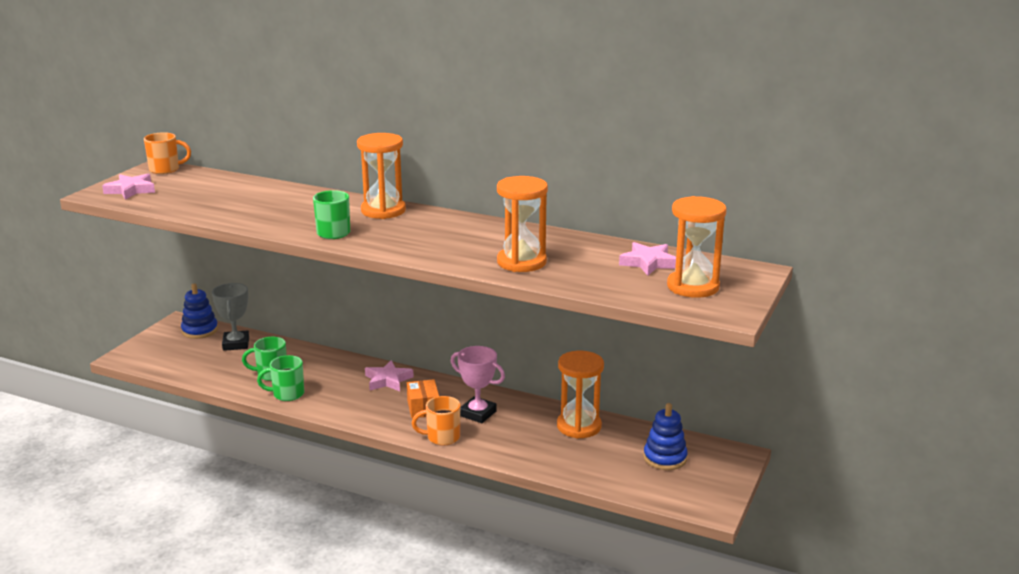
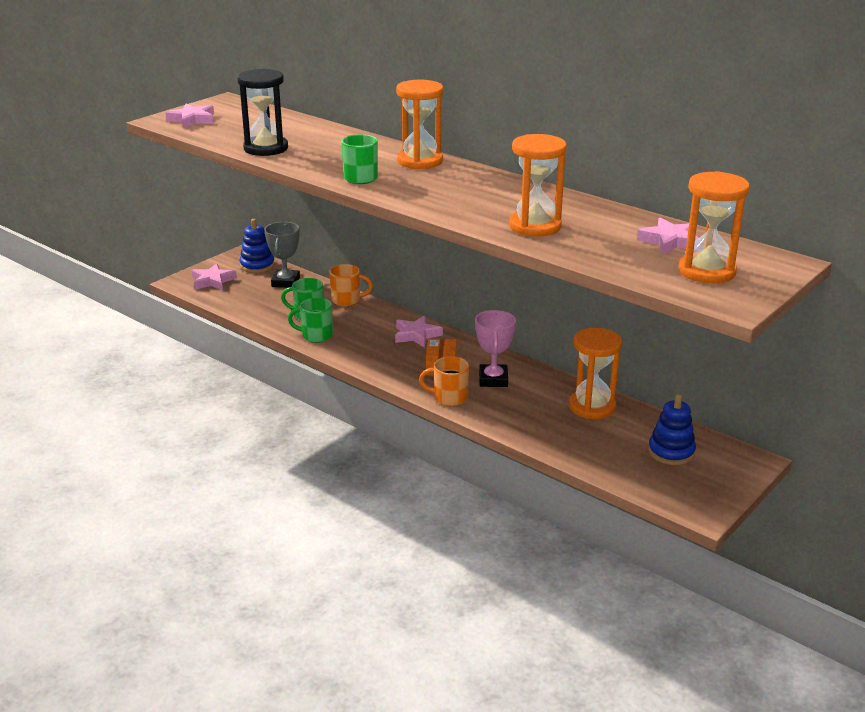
camera: 15 degrees right, 5 degrees up
(158, 352) = (213, 281): none -> pink star
(165, 169) = (233, 103): orange mug -> orange mug (347, 300)
(223, 212) = (266, 148): none -> black hourglass
(478, 413) = (493, 379): pink trophy -> pink trophy turned 45 degrees clockwise

